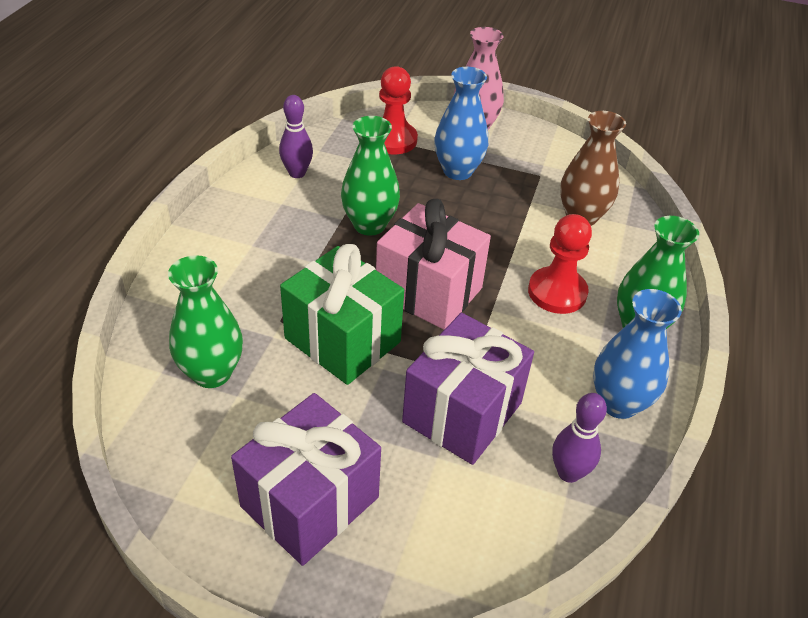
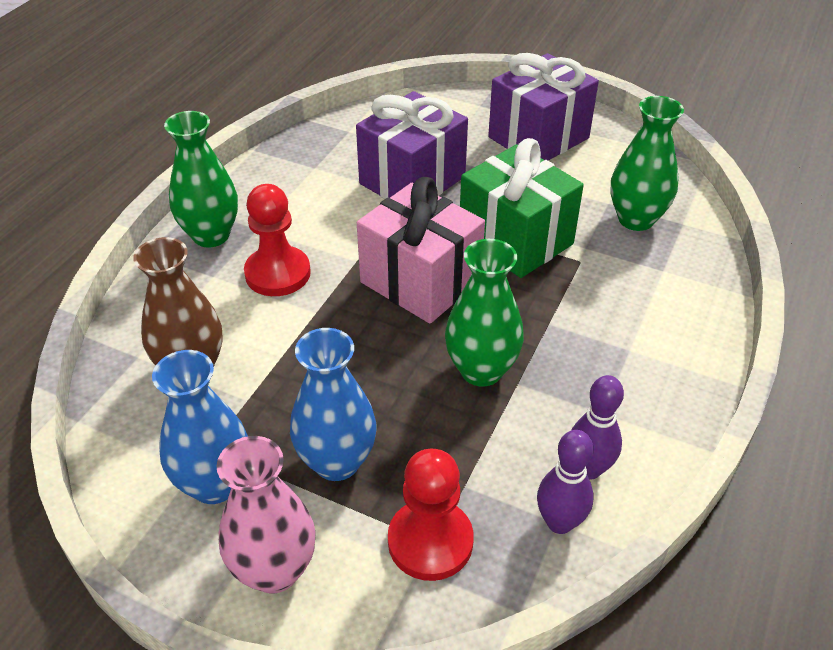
camera: 170 degrees left, 0 degrees up
(568, 473) = (340, 141): purple bowling pin -> purple bowling pin (559, 522)
(618, 403) = (273, 179): blue vase -> blue vase (215, 484)

